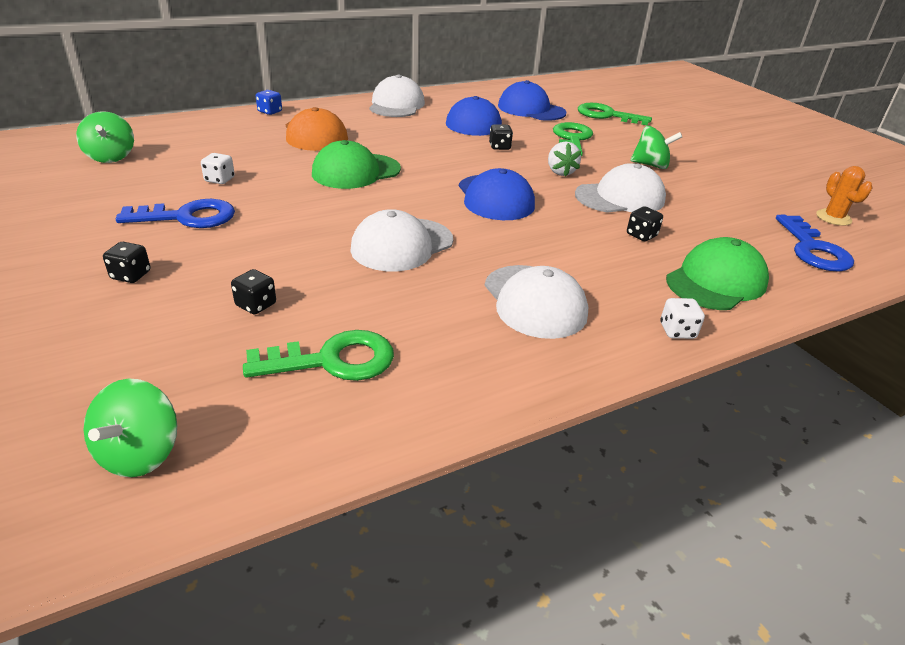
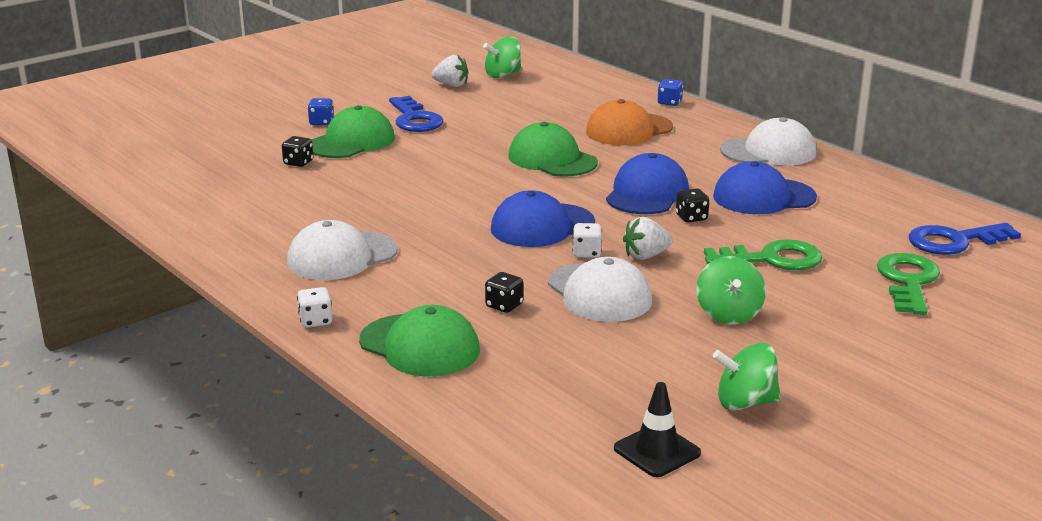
camera: 80 degrees right, 10 degrees down
(105, 184) = (451, 85): none -> white strawberry
(131, 275) = (321, 122): black dice -> blue dice
(140, 453) = (146, 164): green spinning top -> green spinning top (745, 402)
(219, 180) = (489, 115): white dice -> white dice (587, 253)
(219, 262) = (351, 142): none -> green cap
(333, 360) = (239, 195): green key -> none
(402, 245) = (413, 196): white cap -> none
(531, 109) = (860, 227): blue cap -> blue cap (647, 193)
(813, 249) = (537, 419): blue key -> blue key (954, 241)
(833, 218) = (657, 451): orange cactus -> black traffic cone

